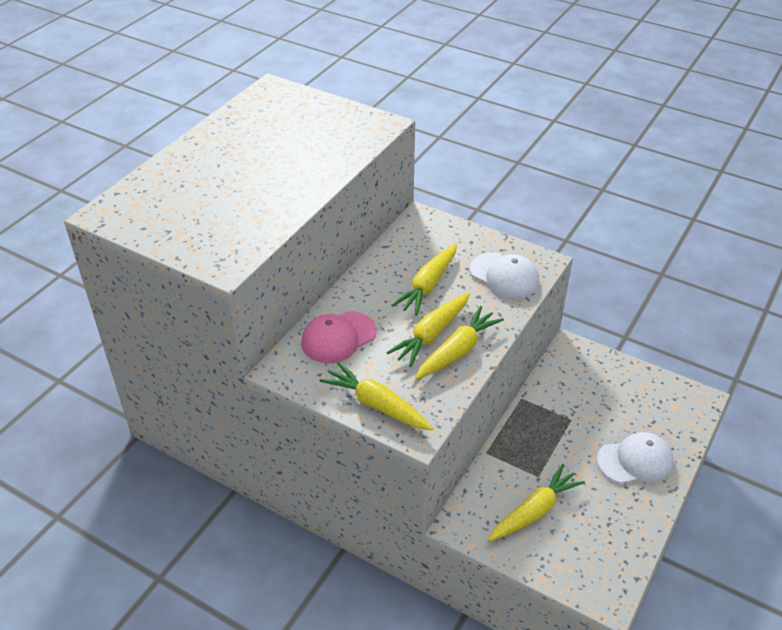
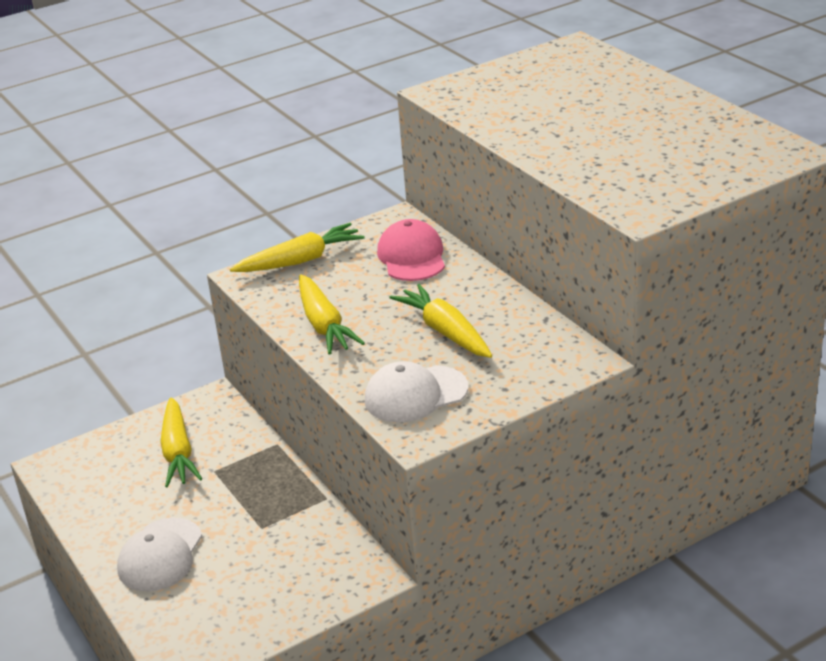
camera: 120 degrees right, 10 degrees down
(431, 335) = (363, 314): yellow carrot -> none

